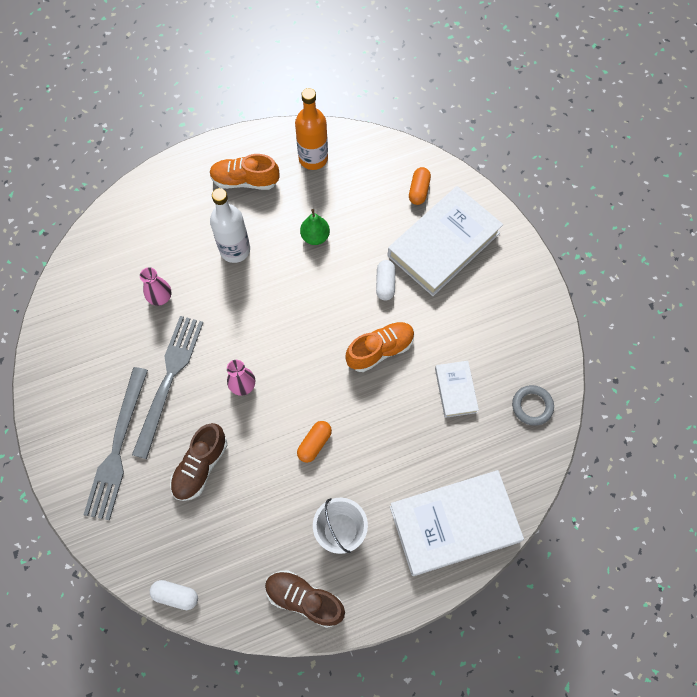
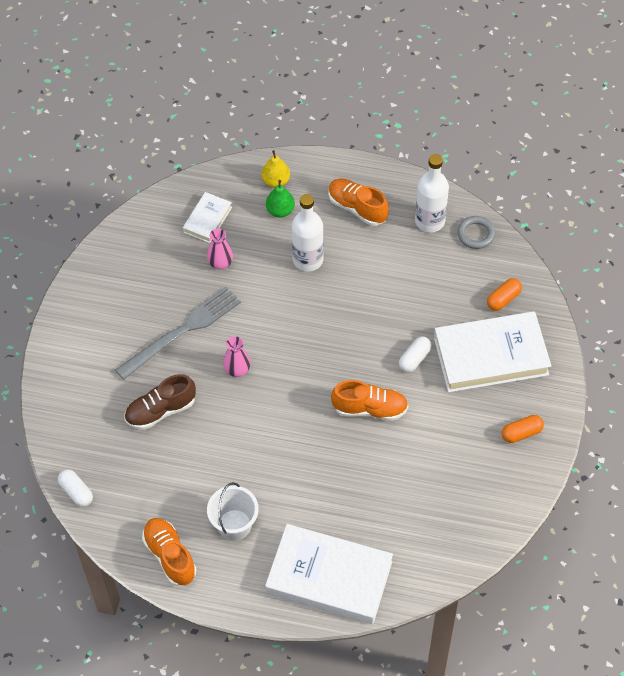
camera: 35 degrees right, 10 degrees down
(118, 446) = (108, 357): grey fork -> none
(158, 196) = (276, 181): none -> yellow pear
(304, 599) = (170, 556): brown shoe -> orange shoe
(313, 158) = (429, 221): orange bottle -> white bottle
(314, 443) = (262, 448): orange capsule -> orange capsule (521, 433)
(315, 237) = (383, 287): green pear -> green pear (280, 211)
(455, 390) = (410, 478): white book -> white book (207, 219)
(532, 406) = (466, 530): grey ring -> grey ring (476, 234)

